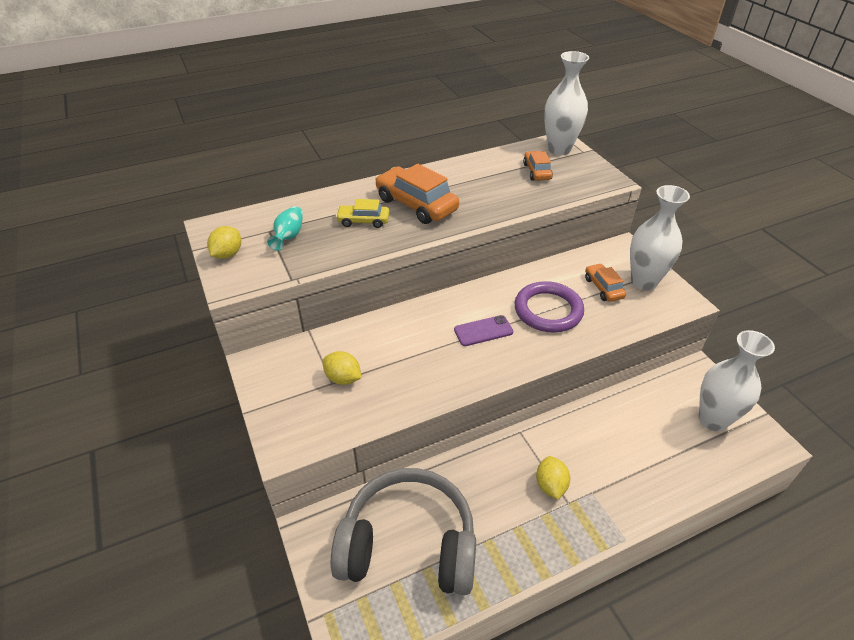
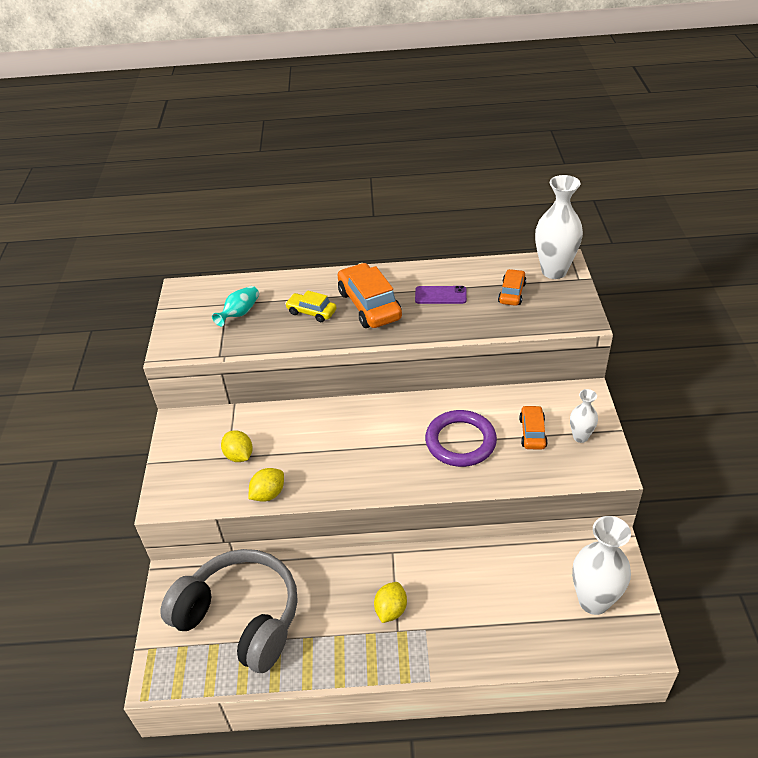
camera: 25 degrees right, 0 degrees up
(227, 254) = (182, 319): yellow lemon -> yellow lemon (268, 494)
(483, 331) = (385, 445): purple phone -> purple phone (440, 295)
(643, 282) = (580, 437): white vase -> white vase, size x0.54

